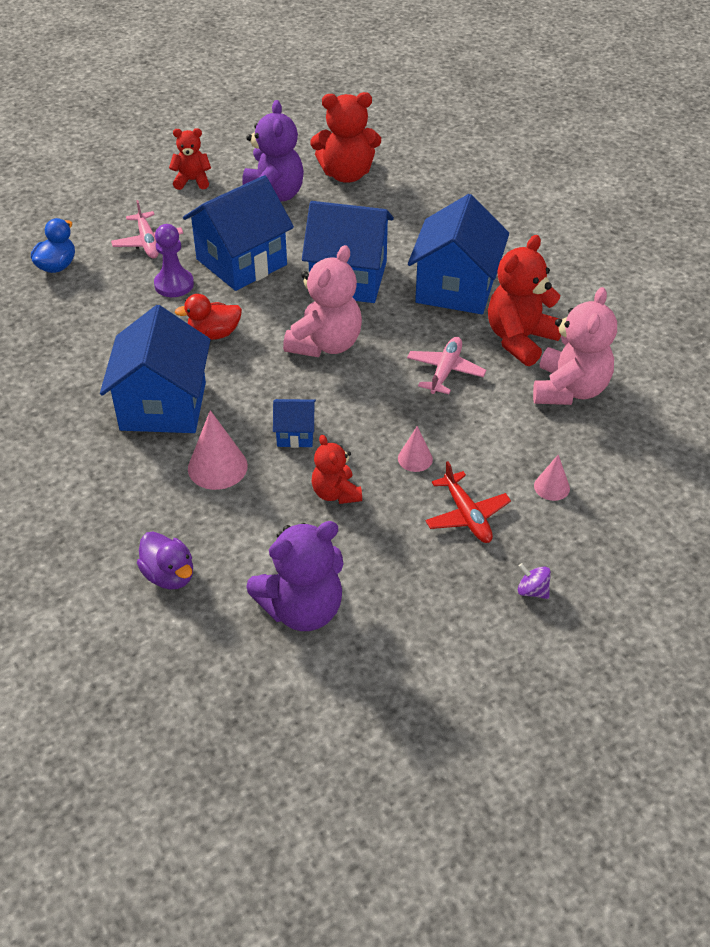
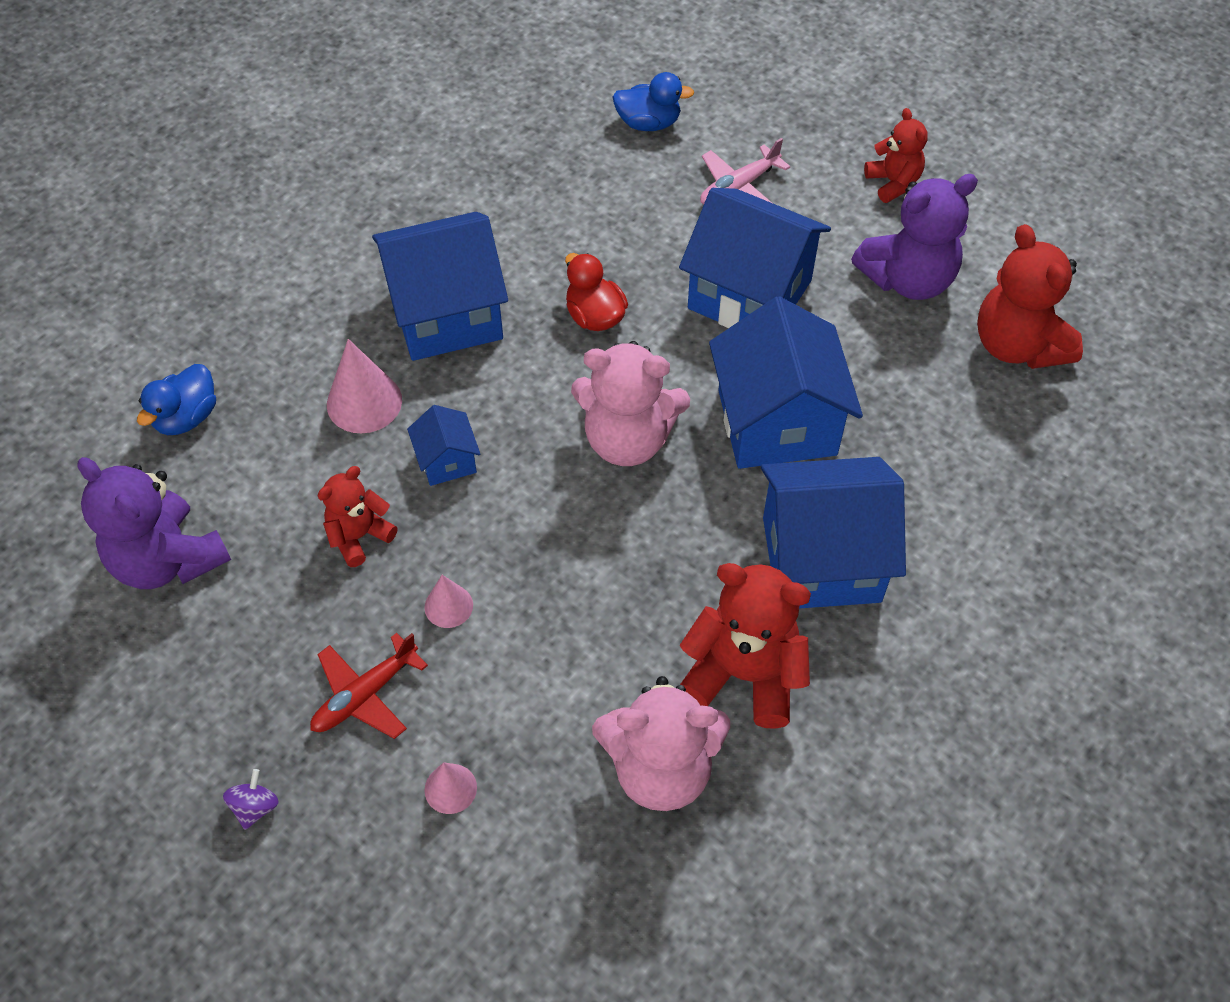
camera: 70 degrees right, 10 degrees up
(169, 575) = (187, 417): purple duck -> blue duck
(174, 284) = (669, 243): purple pawn -> none
(445, 371) = (633, 595): pink plane -> none

